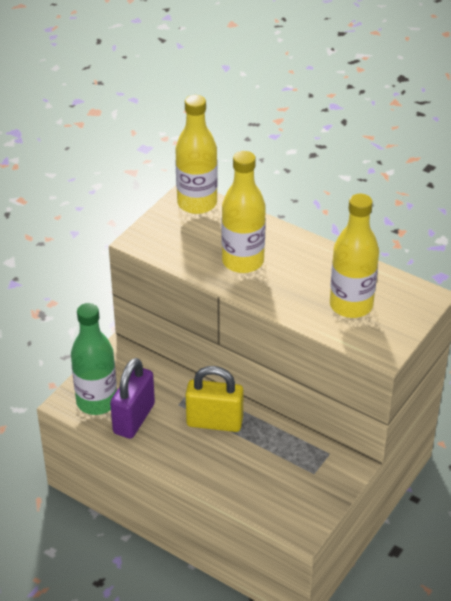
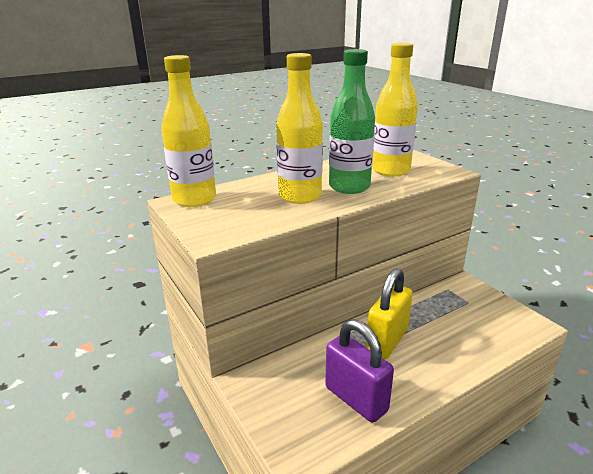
camera: 65 degrees left, 15 degrees down
(97, 402) = (312, 425): green bottle -> green bottle (349, 187)

